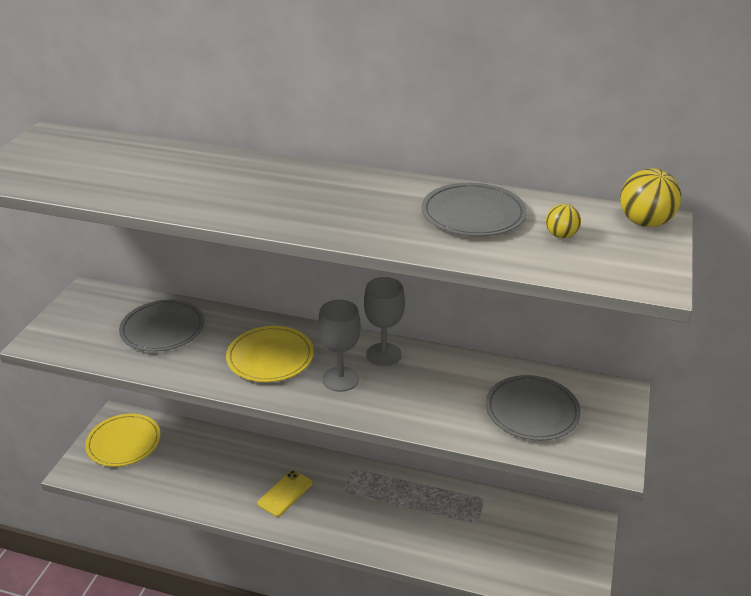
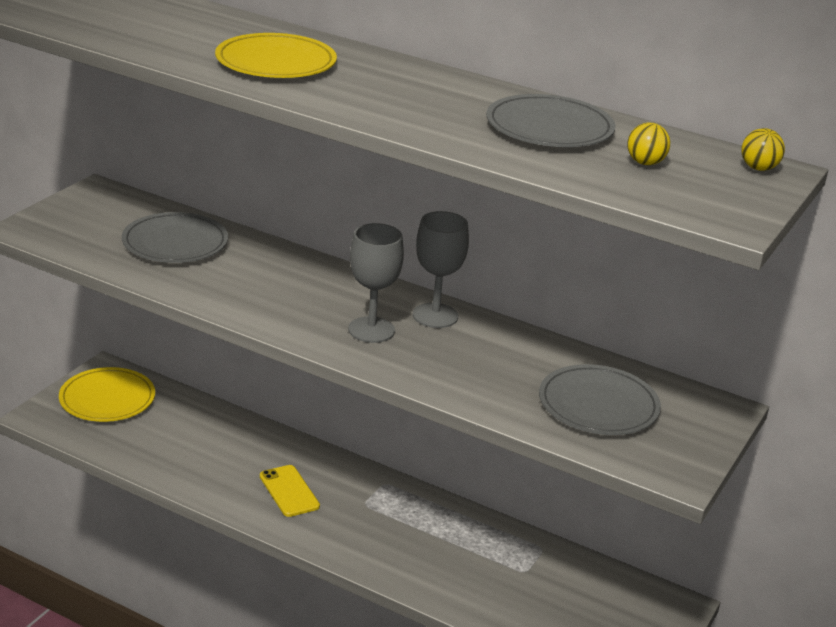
camera: 10 degrees right, 5 degrees down
(270, 357) = (294, 293): yellow plate -> yellow plate (276, 62)
(285, 493) = (289, 491): yellow phone -> yellow phone turned 75 degrees counterclockwise
(645, 223) = (758, 168): yellow ball -> yellow ball, size x0.58

